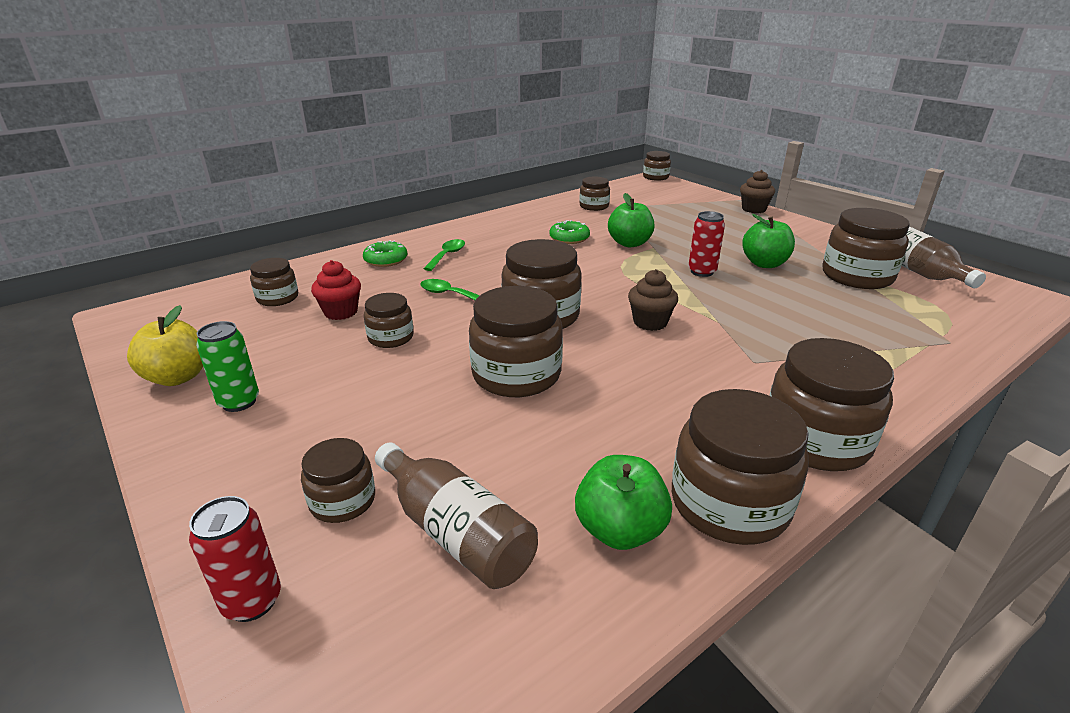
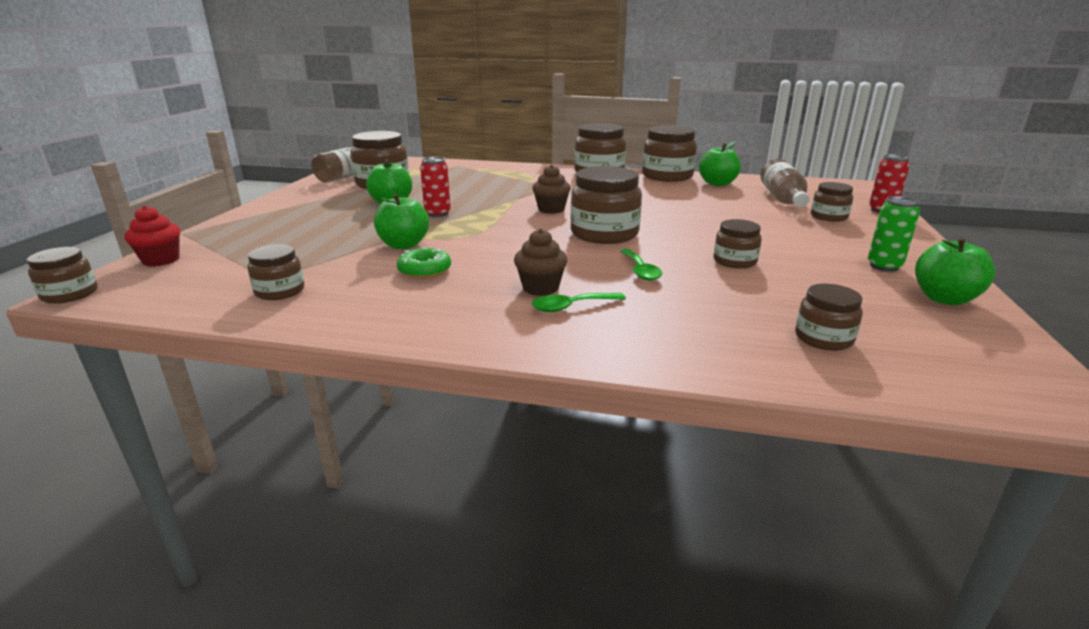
camera: 130 degrees left, 5 degrees down
(178, 377) = (944, 299): yellow apple -> green apple
(341, 312) = (760, 295): red cupcake -> red cupcake (161, 260)
(386, 260) = (645, 333): green donut -> none
(516, 374) = (679, 219): brown jar -> none
(753, 209) = (225, 225): brown cupcake -> brown cupcake (540, 288)

